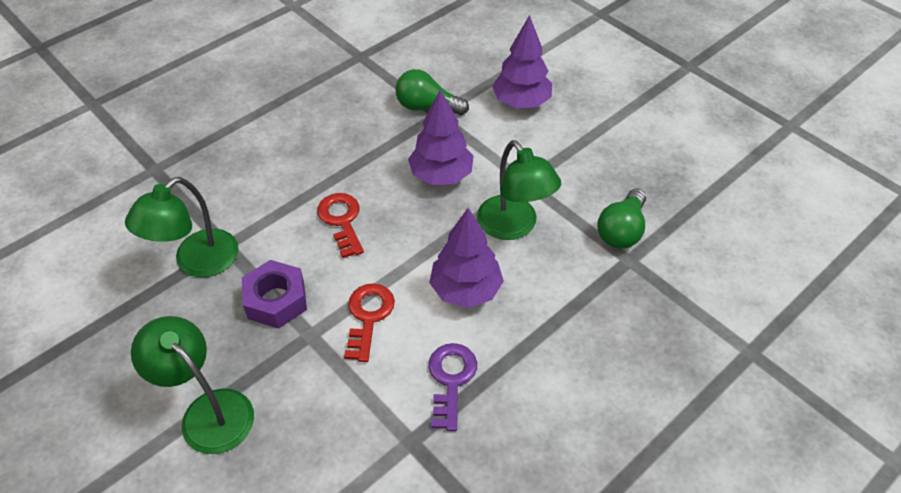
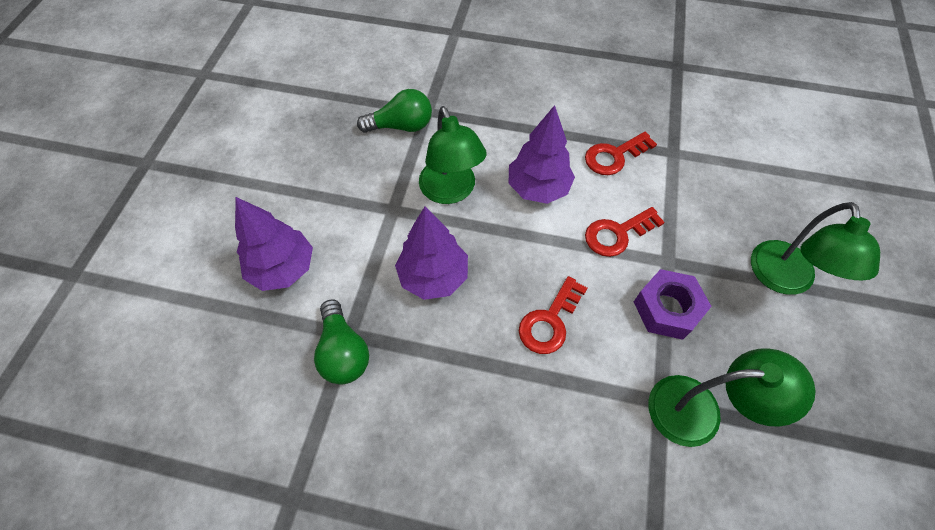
camera: 125 degrees left, 10 degrees up
(451, 380) = (614, 156): purple key -> red key
(514, 227) = (451, 191): green lamp -> green lamp turned 135 degrees clockwise

